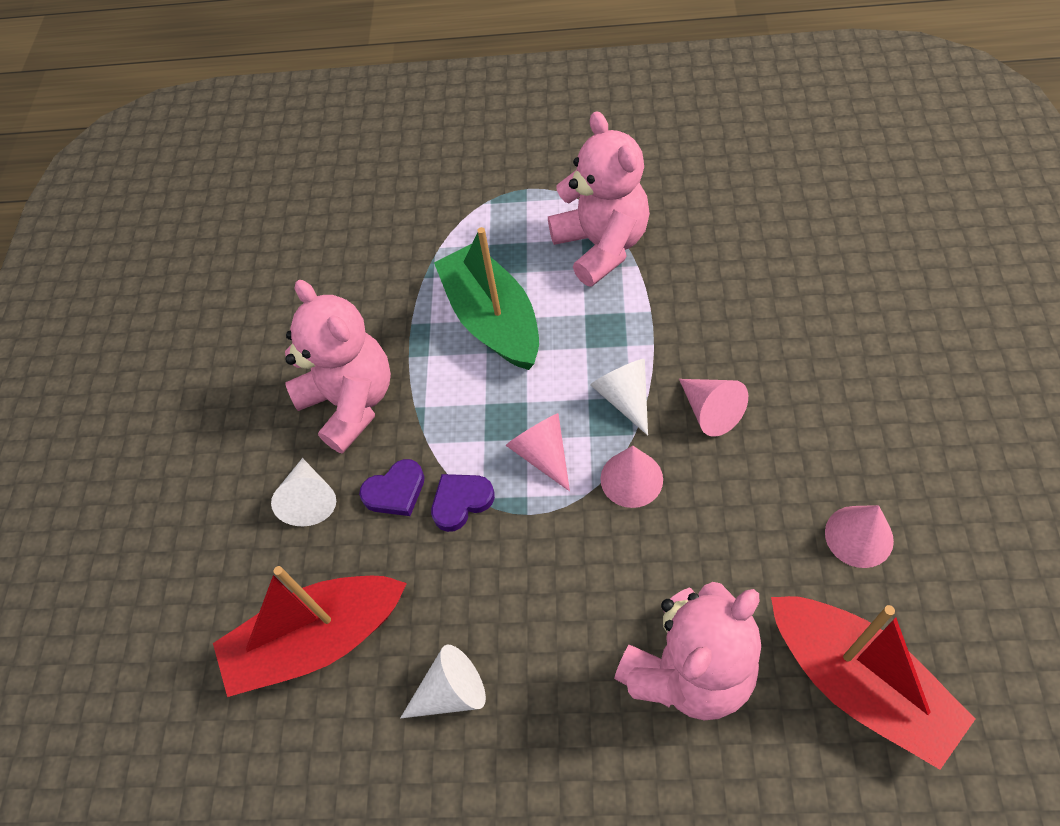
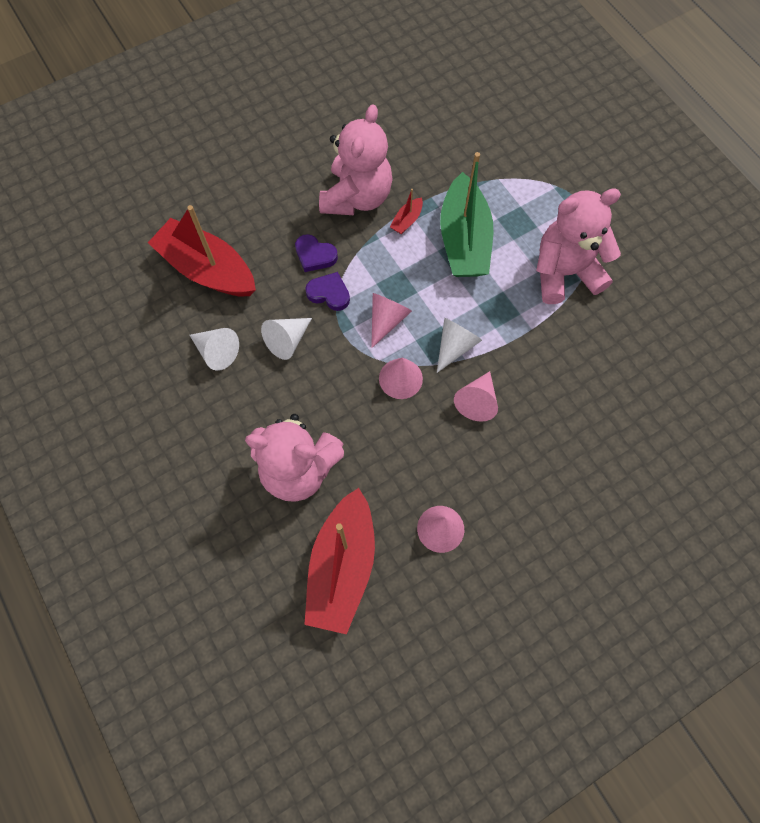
camera: 50 degrees right, 10 degrees up
(310, 499) = (284, 215): white cone -> white cone (287, 341)
(423, 364) = (407, 220): none -> red boat
(492, 319) = (464, 240): green boat -> green boat turned 150 degrees clockwise
(601, 246) = (565, 273): pink teddy bear -> pink teddy bear turned 135 degrees counterclockwise

